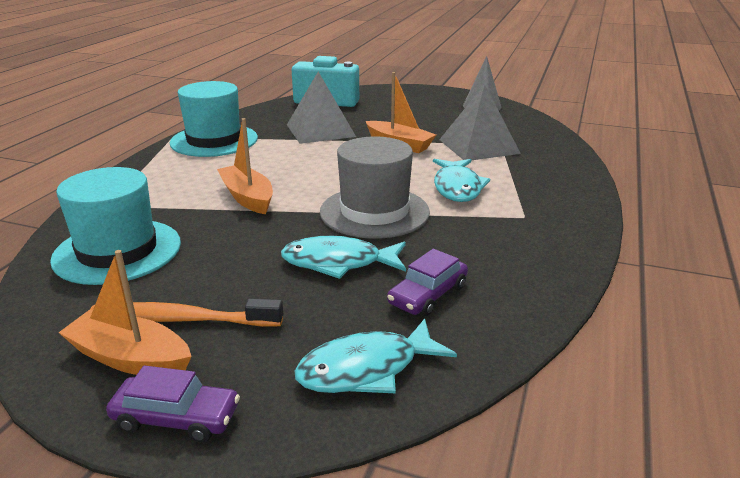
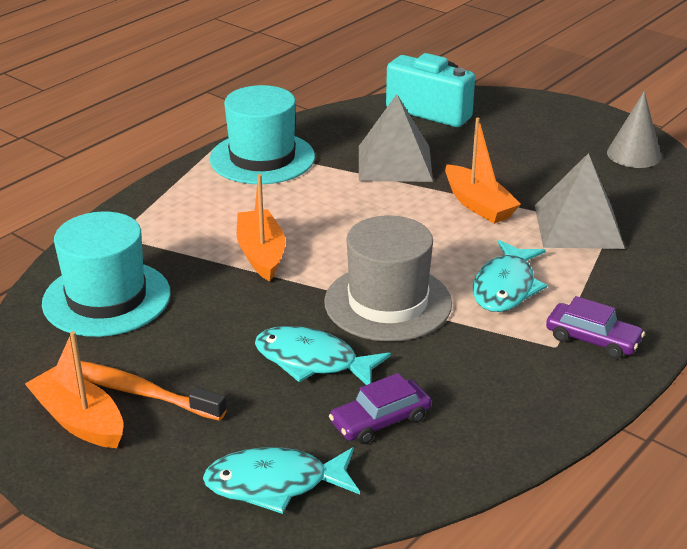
camera: 20 degrees right, 5 degrees up
(176, 418) = (96, 486): purple car -> purple car (592, 339)

